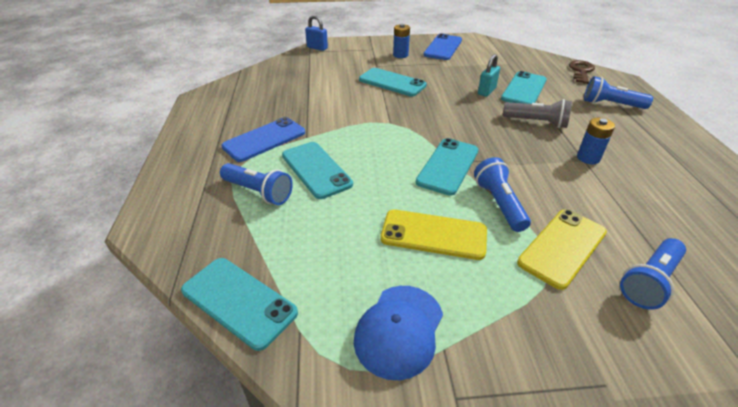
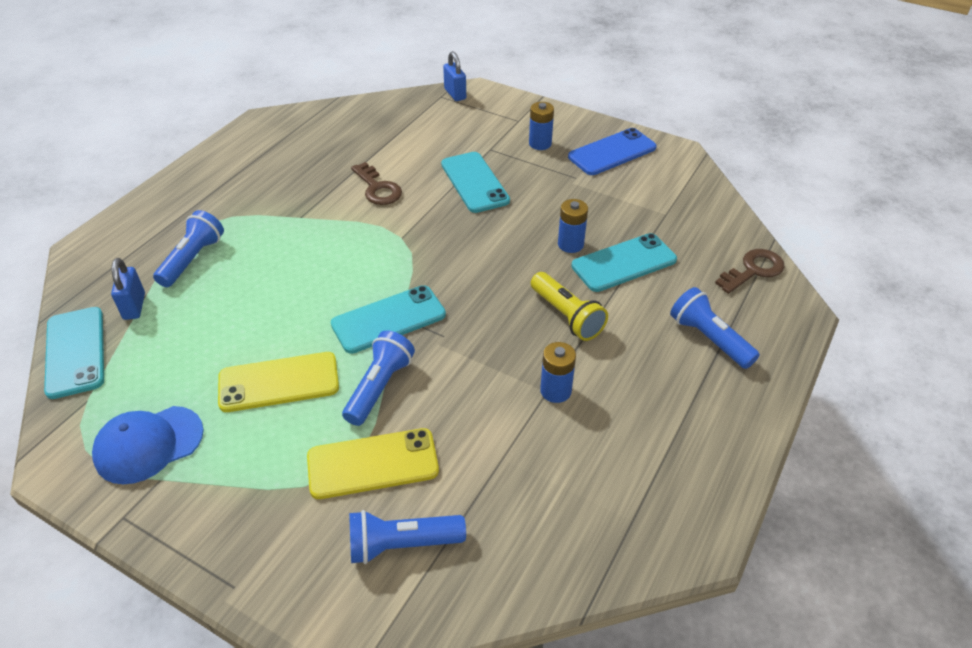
camera: 35 degrees right, 5 degrees up
(250, 243) = (134, 306): none -> blue padlock
(258, 192) = (193, 259): blue flashlight -> blue flashlight turned 135 degrees counterclockwise
(264, 139) = (260, 202): blue phone -> none
(316, 170) = (265, 259): turquoise phone -> none
(337, 105) = (378, 188): none -> brown key
(433, 234) = (279, 382): yellow phone -> yellow phone turned 60 degrees counterclockwise
(486, 91) = (570, 244): turquoise padlock -> blue battery
(537, 122) = (567, 316): grey flashlight -> yellow flashlight

